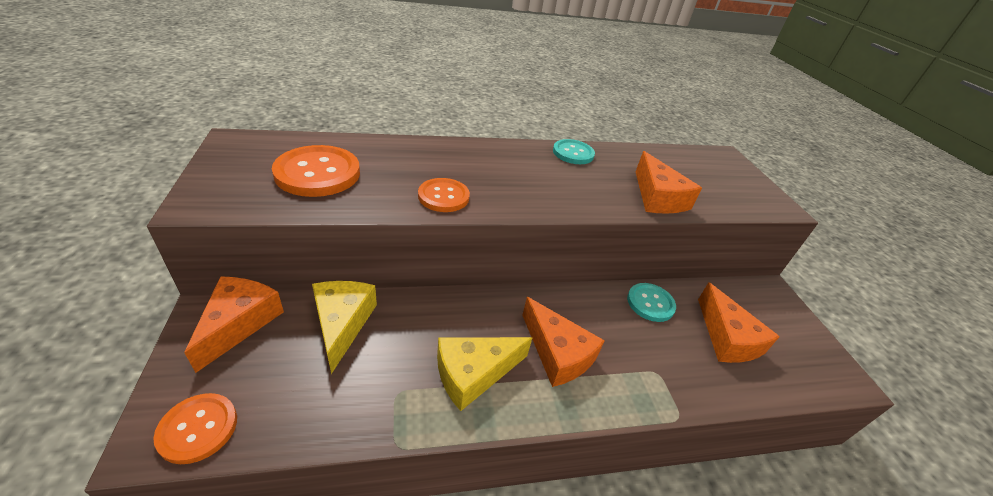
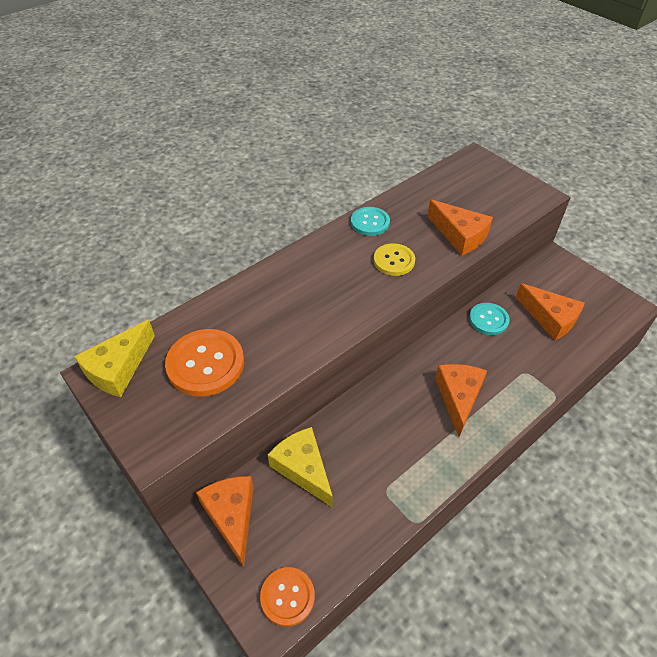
camera: 25 degrees left, 10 degrees up
(443, 196) = (318, 328): orange button -> none
(474, 374) = (420, 446): yellow cheese -> yellow cheese (118, 368)
(557, 353) = (458, 397): orange cheese -> orange cheese turned 105 degrees counterclockwise
(569, 185) = (394, 261): none -> yellow button

